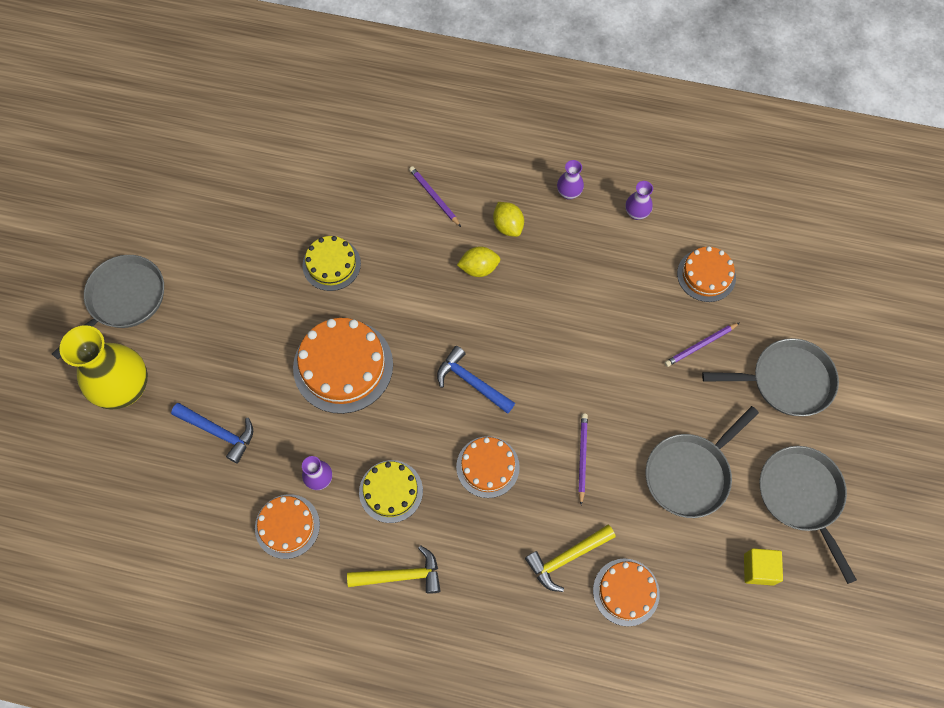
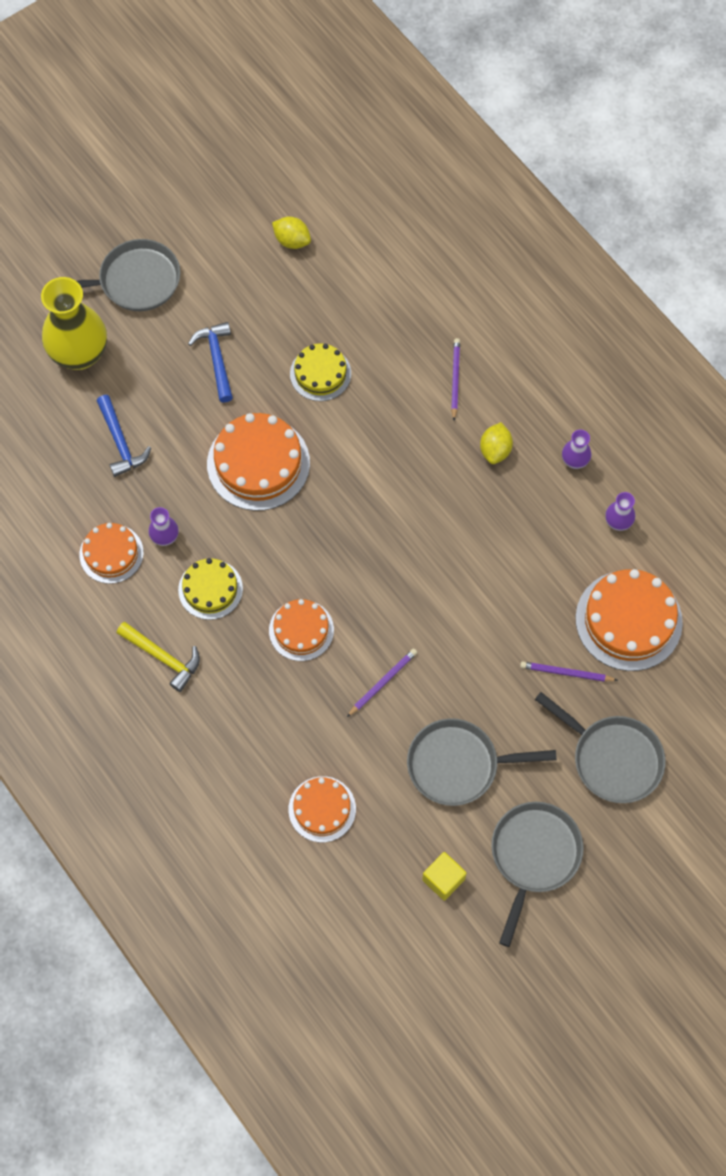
camera: 40 degrees right, 0 degrees up
(471, 382) = (348, 554): blue hammer -> blue hammer (216, 359)
(479, 268) = (438, 467): yellow lemon -> yellow lemon (292, 241)
(566, 558) = (299, 747): yellow hammer -> none
(706, 275) = (628, 620): orange cake -> orange cake, size x1.64

